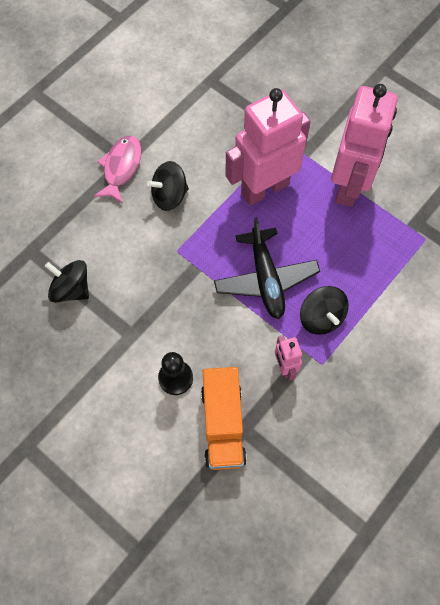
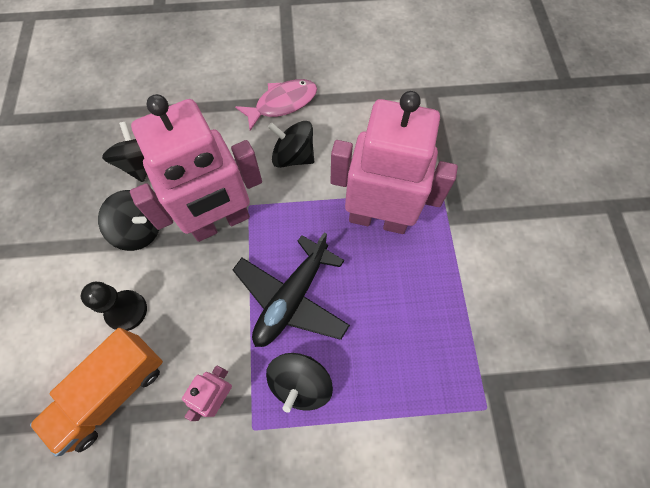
camera: 45 degrees right, 0 degrees up
(124, 328) = (140, 230): none -> black spinning top
(349, 186) = (460, 285): pink robot -> pink robot (221, 222)

